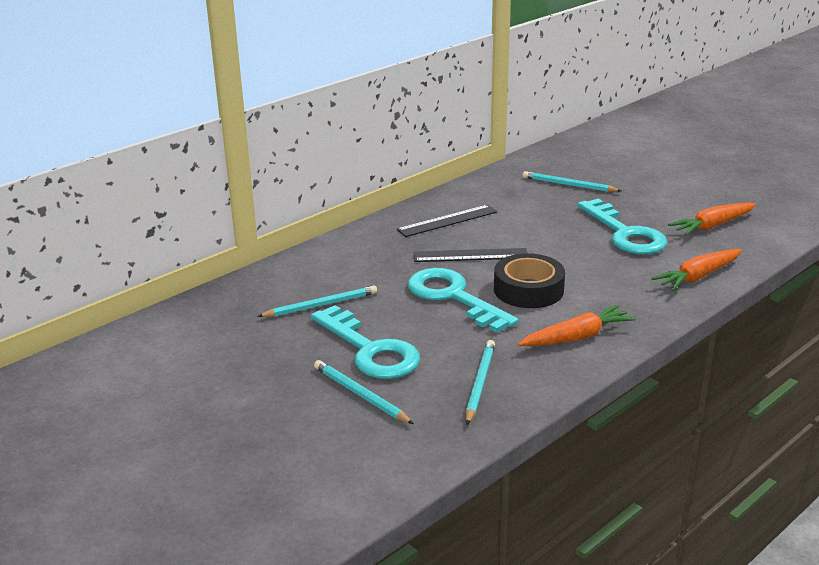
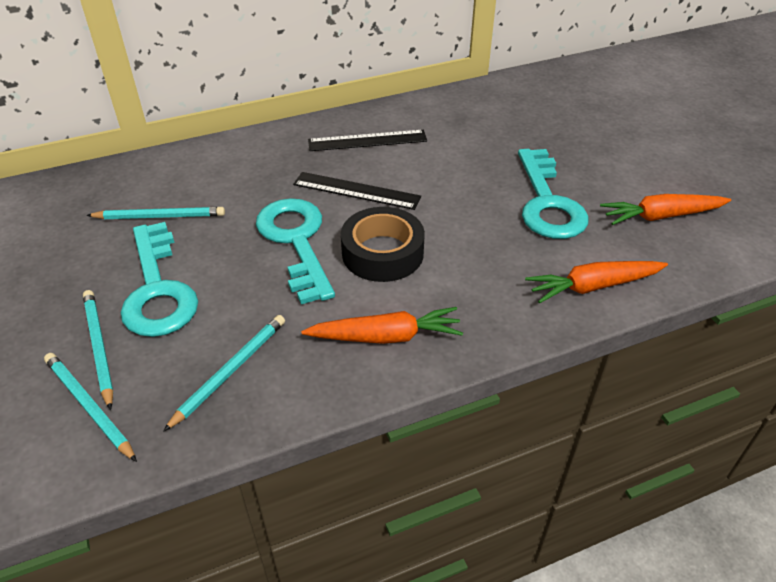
camera: 20 degrees right, 15 degrees up
(569, 185) = (530, 123): turquoise pencil -> turquoise pencil (89, 407)

